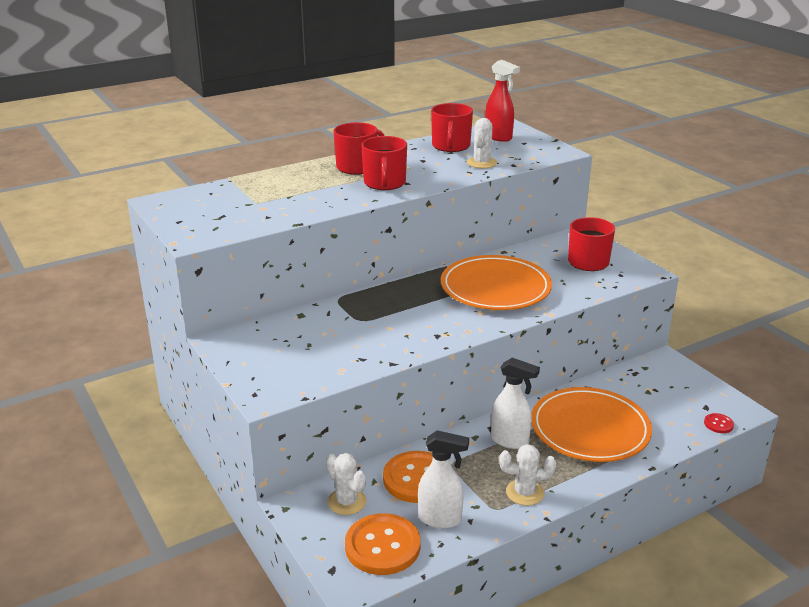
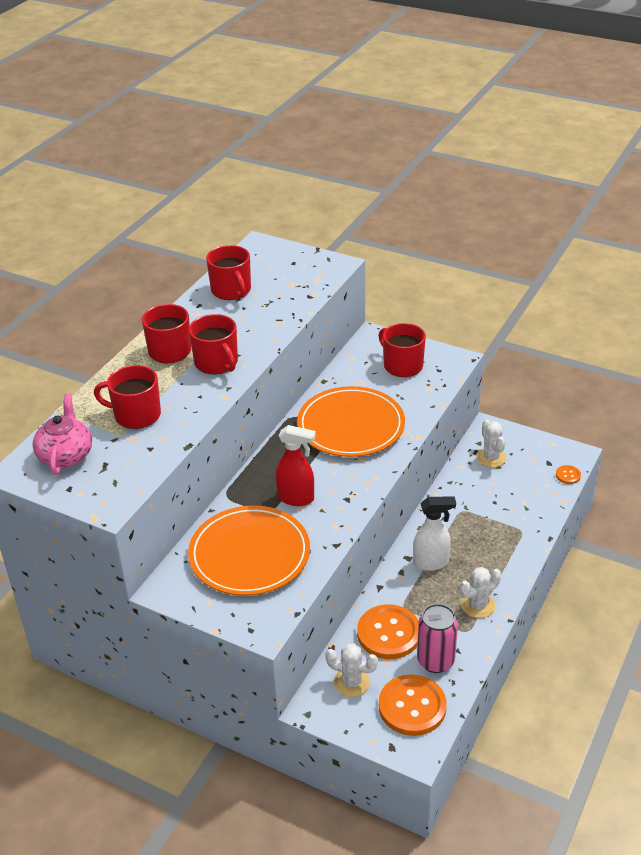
camera: 30 degrees left, 10 degrees up
(202, 202) = (66, 455): none -> pink teapot
(283, 195) = (136, 415): none -> red mug
(440, 519) = (435, 661): white spray bottle -> pink can
(481, 163) = (280, 303): white cactus -> white cactus (491, 458)
(498, 137) = (264, 263): red spray bottle -> red spray bottle (296, 498)
(590, 429) = (481, 522): orange plate -> orange plate (249, 554)
(718, 424) = (568, 475): red button -> orange button

